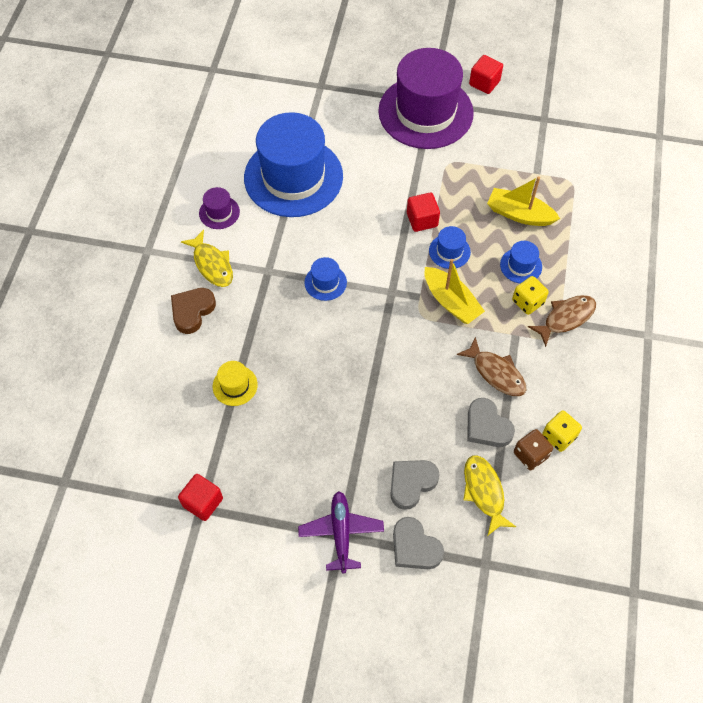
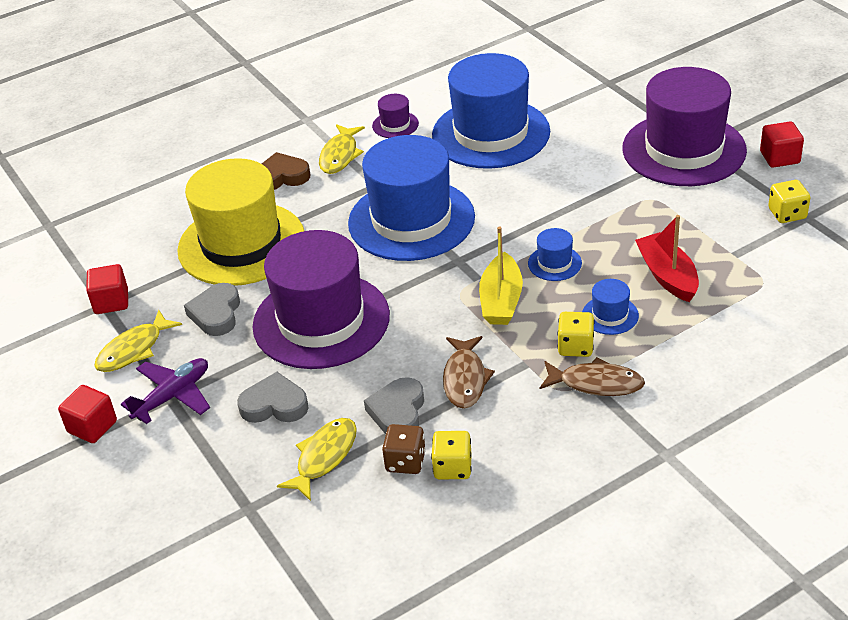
camera: 50 degrees right, 20 degrees down
(235, 385) = (241, 244): yellow hat -> yellow hat, size x2.49
(269, 523) = (134, 350): none -> yellow fish
(325, 282) = (411, 220): blue hat -> blue hat, size x2.49
(363, 401) = (321, 320): none -> purple hat
(414, 547) = (211, 450): grey heart -> grey heart (216, 314)
(422, 220) = (562, 226): red cube -> red cube (92, 427)
(519, 214) = (667, 276): yellow boat -> red boat
(532, 123) = (787, 214): none -> yellow dice

